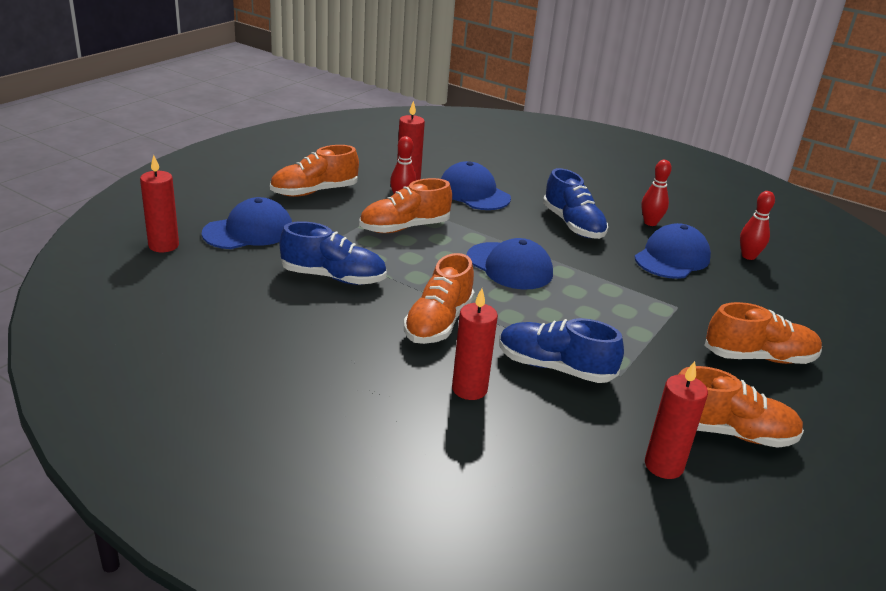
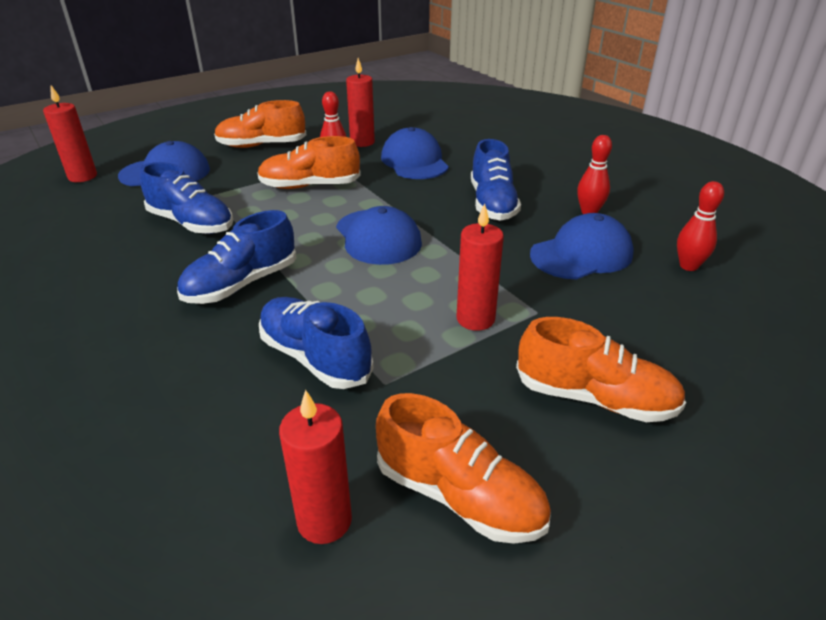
camera: 25 degrees right, 5 degrees up
(438, 323) = (241, 284): orange shoe -> blue shoe
(469, 389) = (195, 363): red candle -> red candle (475, 319)

